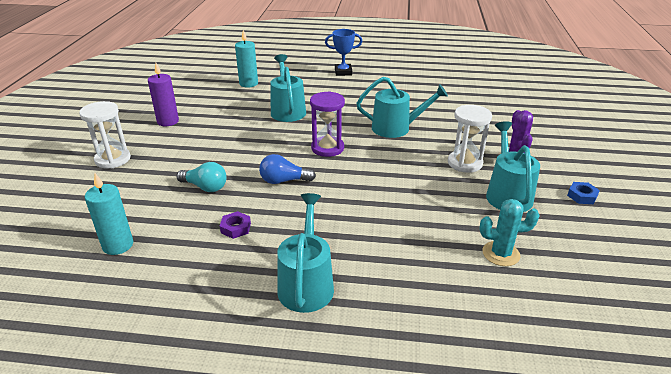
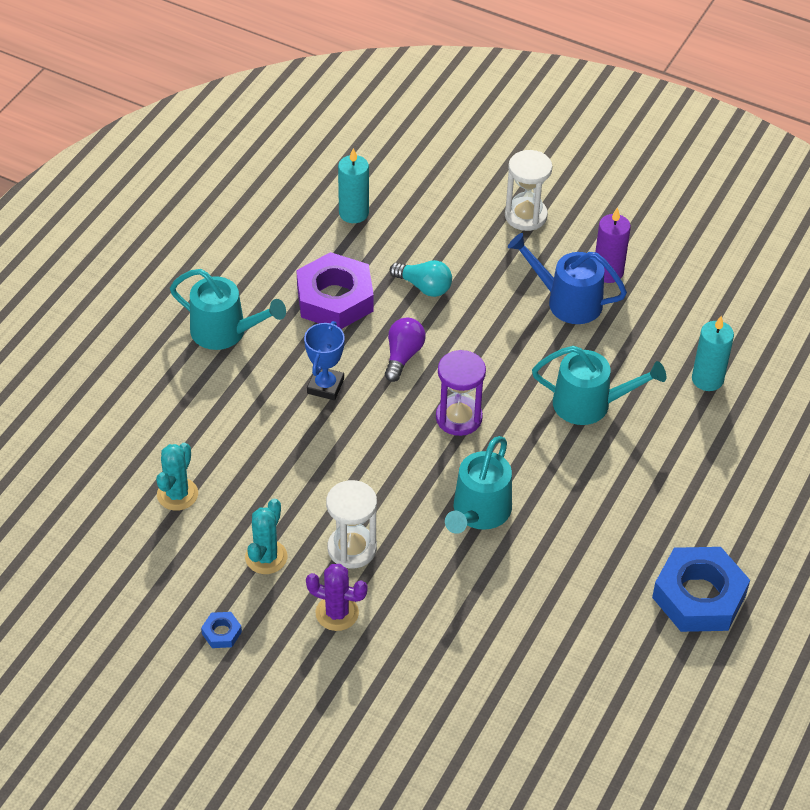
camera: 110 degrees right, 15 degrees up
(200, 130) = (567, 301): none -> blue watering can
(205, 187) = (424, 287): turquoise light bulb -> turquoise light bulb turned 105 degrees counterclockwise
(236, 228) = (335, 299): purple nut -> purple nut, size x2.42
(284, 181) = (403, 356): blue light bulb -> purple light bulb
(343, 72) = (712, 517): blue trophy -> blue trophy (325, 386)
(393, 69) = (699, 596): none -> blue nut
(507, 194) = (266, 557): turquoise watering can -> turquoise cactus

